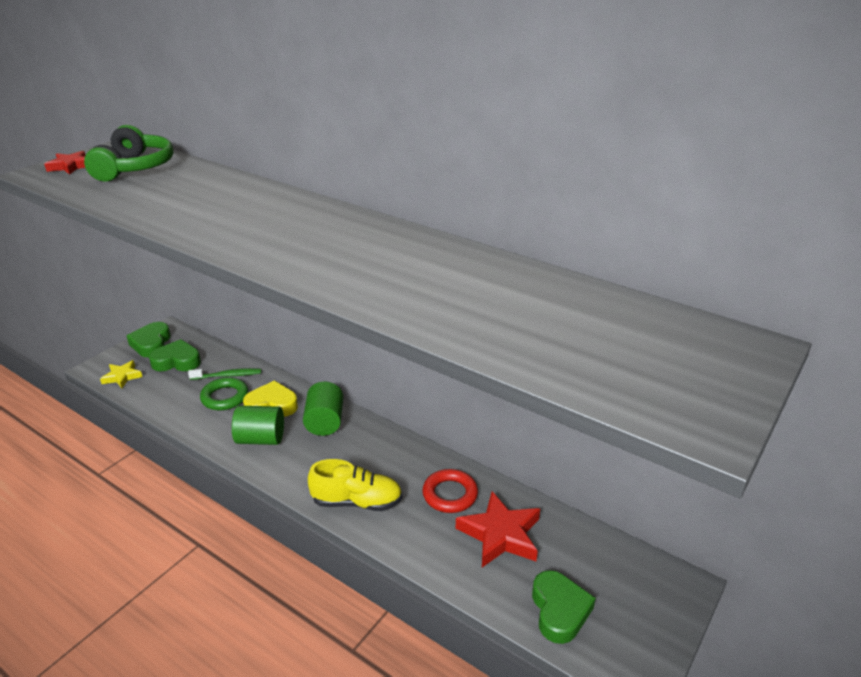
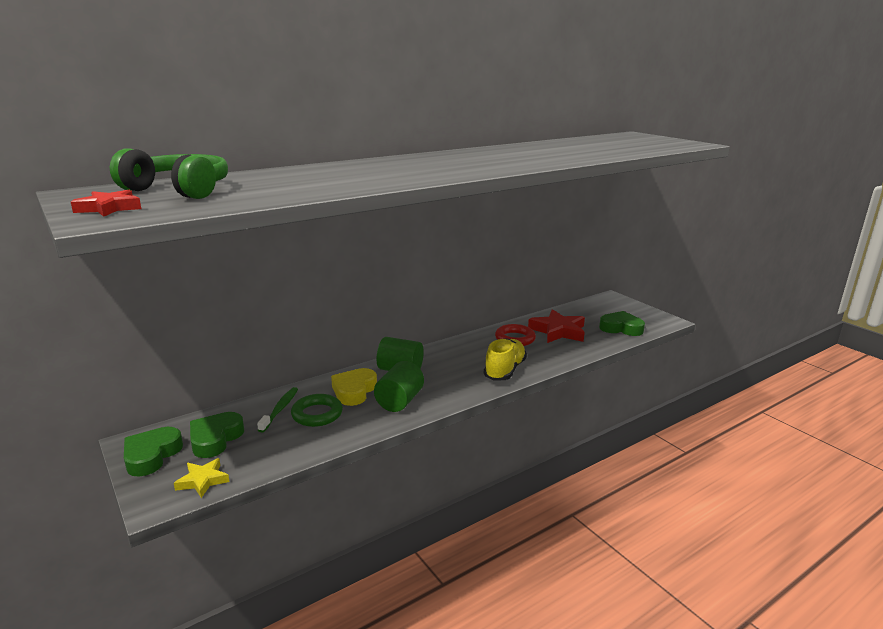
camera: 70 degrees left, 10 degrees down
(151, 344) = (151, 455): green heart -> green heart turned 90 degrees clockwise

